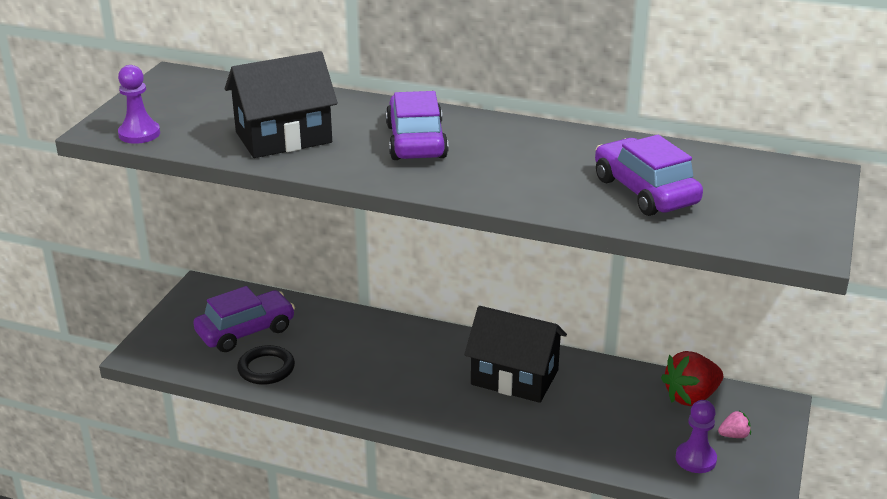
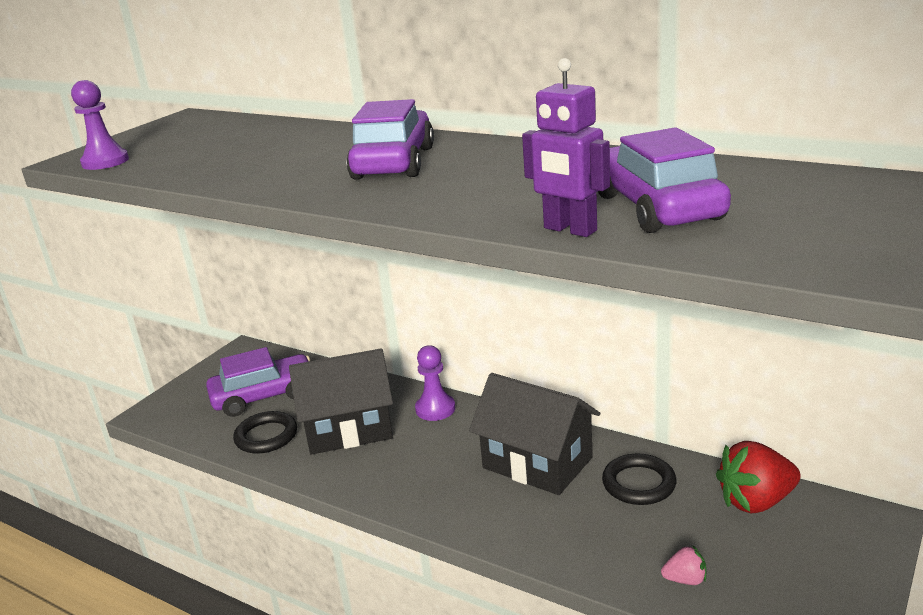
camera: 15 degrees right, 5 degrees down
(283, 137) = (249, 162): black house -> black house (348, 429)
(590, 212) = (569, 230): none -> purple robot
(600, 389) = (639, 483): none -> black ring
(695, 459) = (747, 586): purple pawn -> purple pawn (435, 409)
(734, 435) = (807, 558): pink strawberry -> pink strawberry (685, 580)

